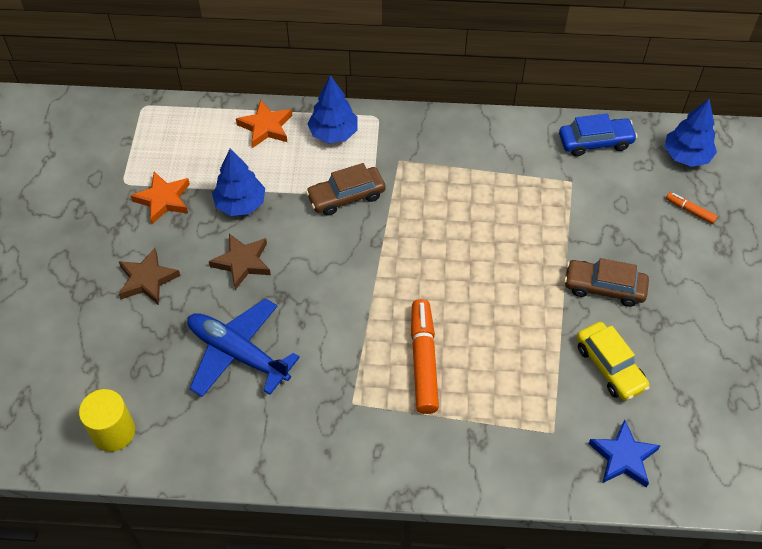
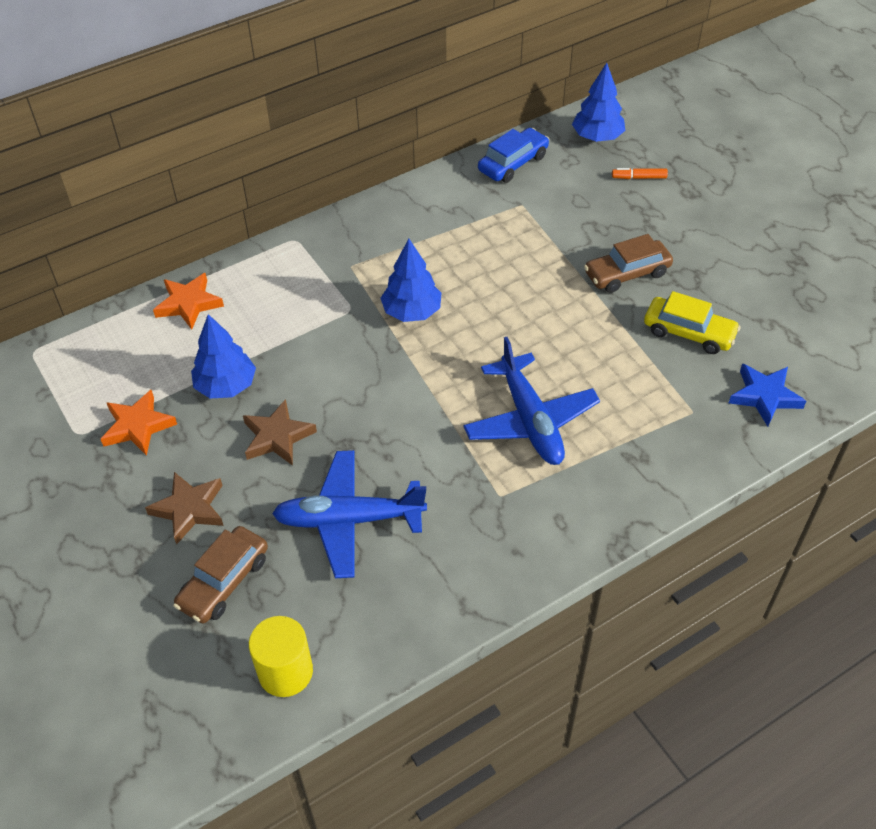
camera: 35 degrees left, 5 degrees down
(333, 133) = (264, 275): blue tree -> blue tree (411, 312)
(346, 196) = (328, 323): brown car -> brown car (224, 582)
(423, 360) = (530, 420): orange marker -> blue plane

